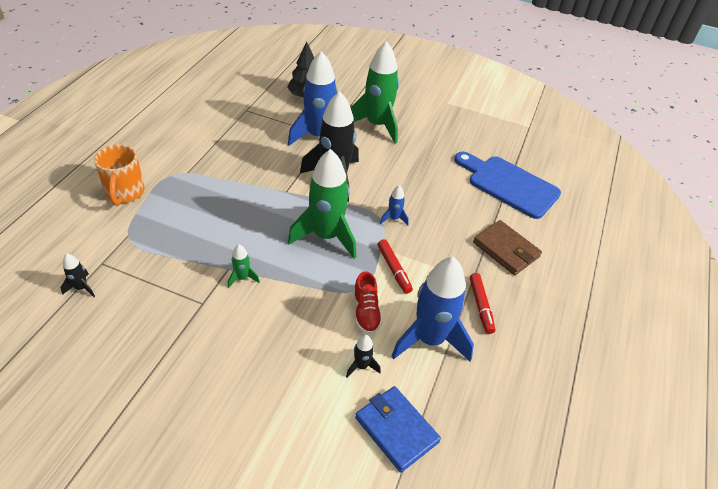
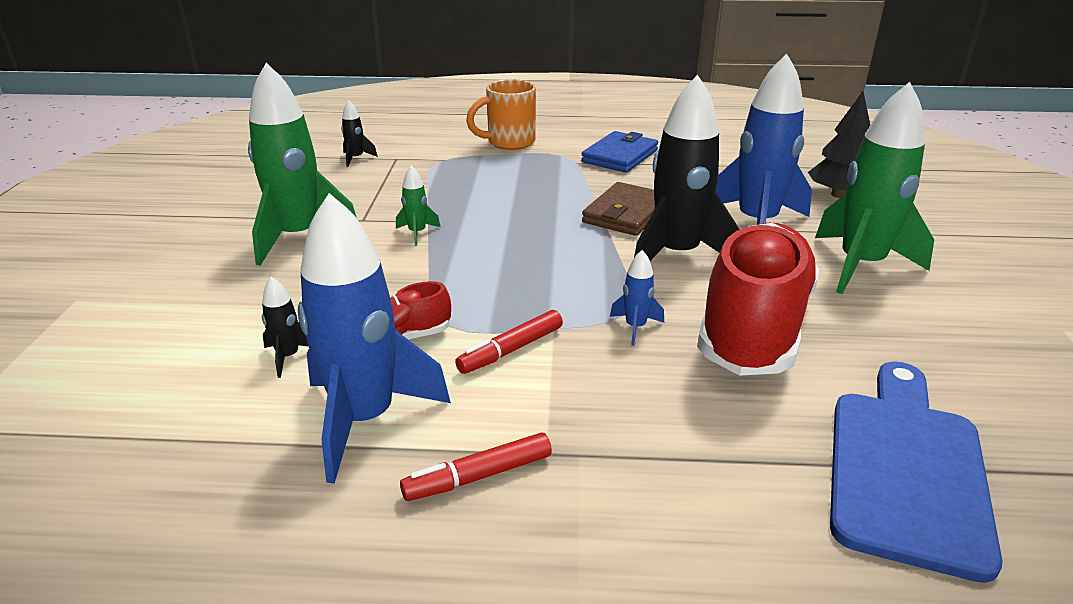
camera: 75 degrees right, 15 degrees down
(326, 236) = (539, 274): green rocket -> green rocket (299, 237)
(396, 429) = (167, 415): blue wallet -> blue wallet (620, 156)
(410, 181) = (754, 327): none -> red shoe
(506, 250) = (674, 494): brown wallet -> brown wallet (626, 213)

